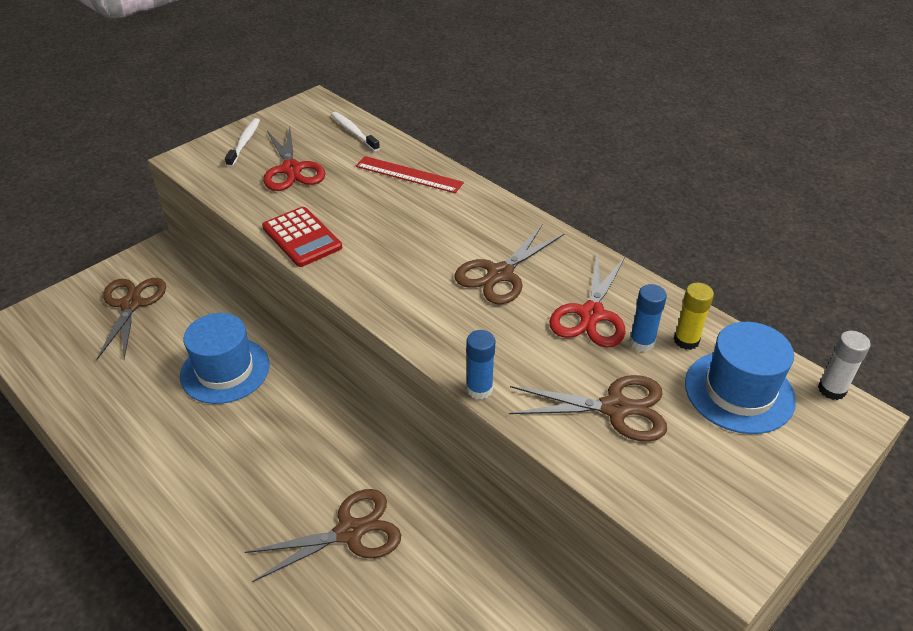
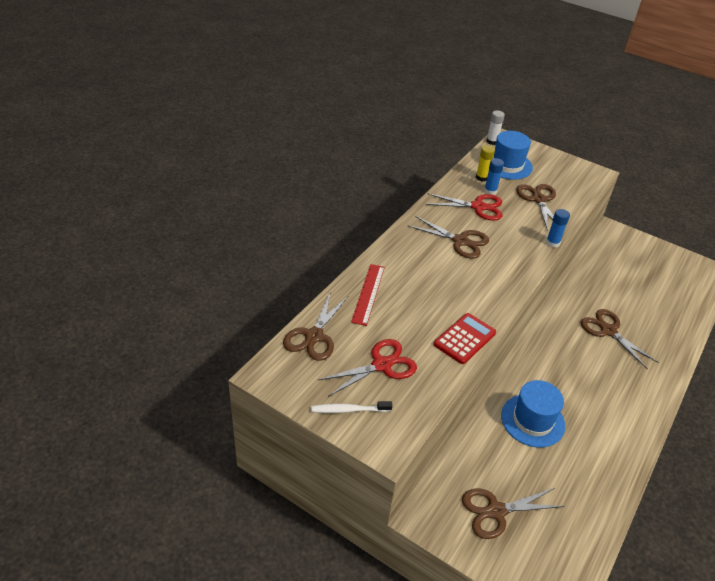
camera: 105 degrees left, 0 degrees up
(353, 132) = (314, 336): white toothbrush -> brown scissors

